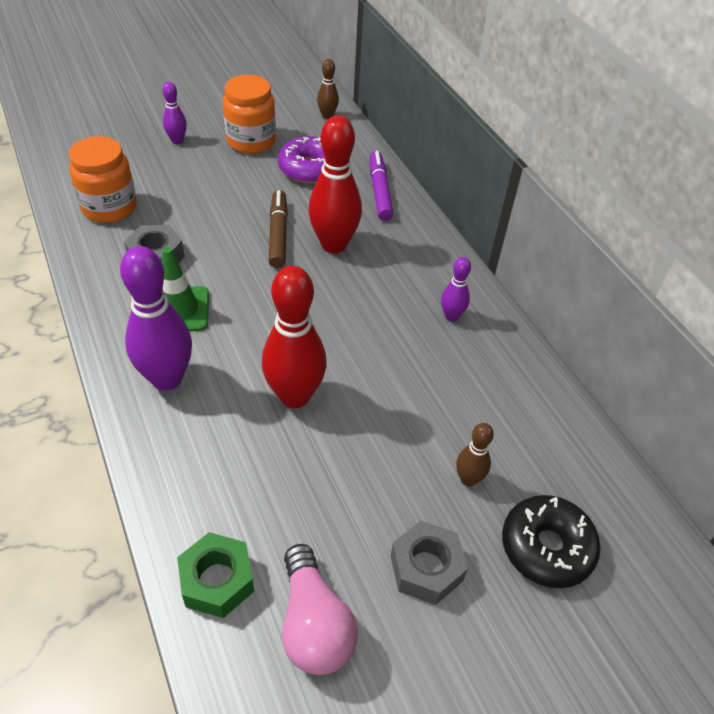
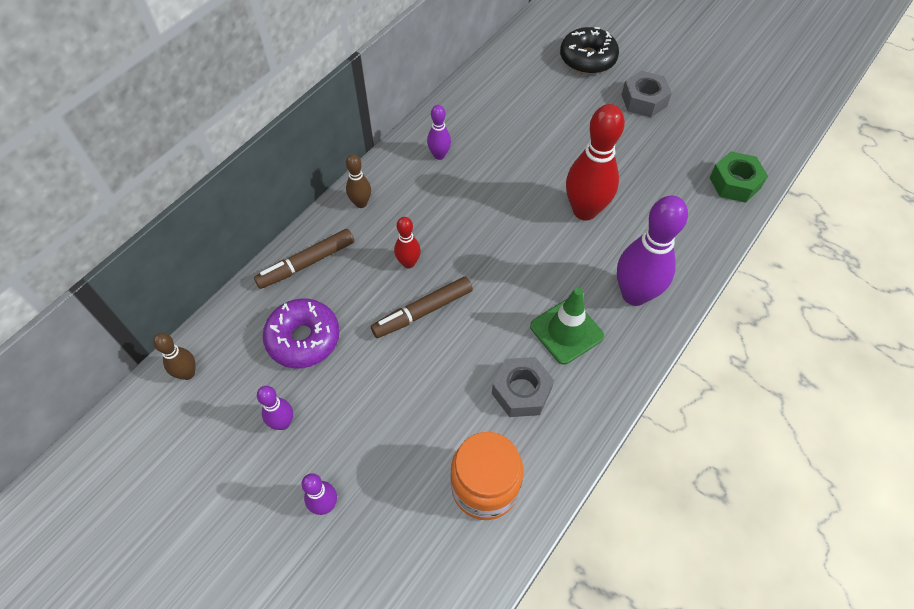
camera: 115 degrees left, 10 degrees up
(251, 141) = (283, 423): orange jar -> purple bowling pin
(314, 624) = (715, 132): pink light bulb -> none
(334, 245) = (408, 263): red bowling pin -> red bowling pin, size x0.50
(379, 191) = (307, 263): purple marker -> brown marker
(468, 479) = (572, 102): brown bowling pin -> brown bowling pin (361, 203)

